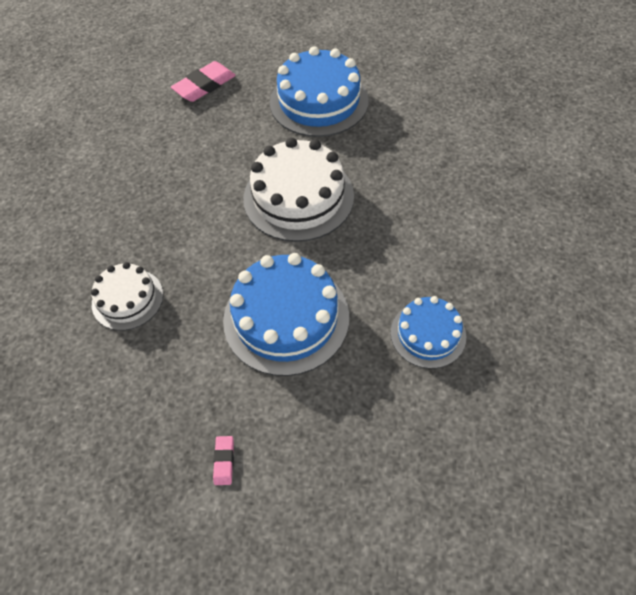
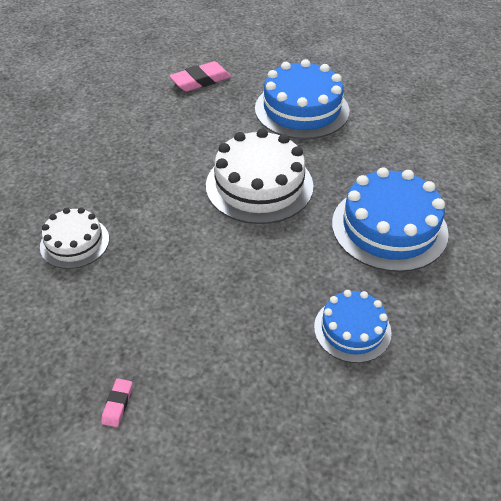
camera: 10 degrees right, 10 degrees down
(286, 318) = (216, 287): blue cake -> blue cake (389, 227)

